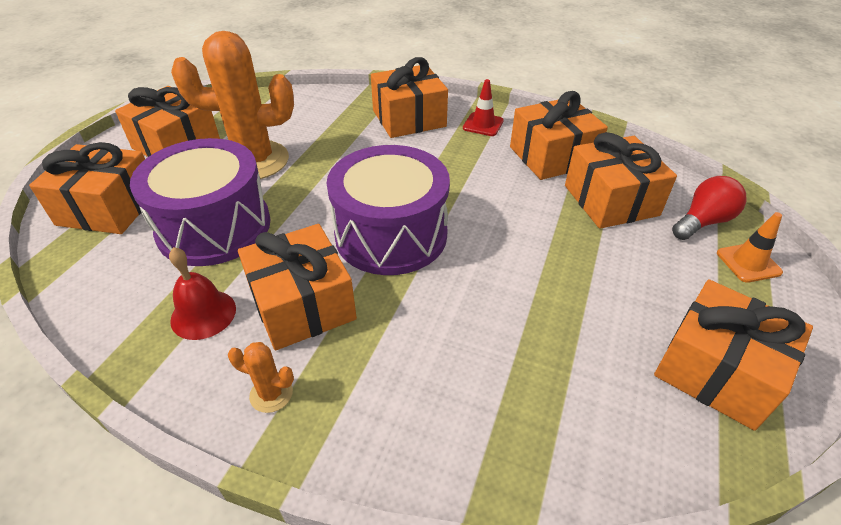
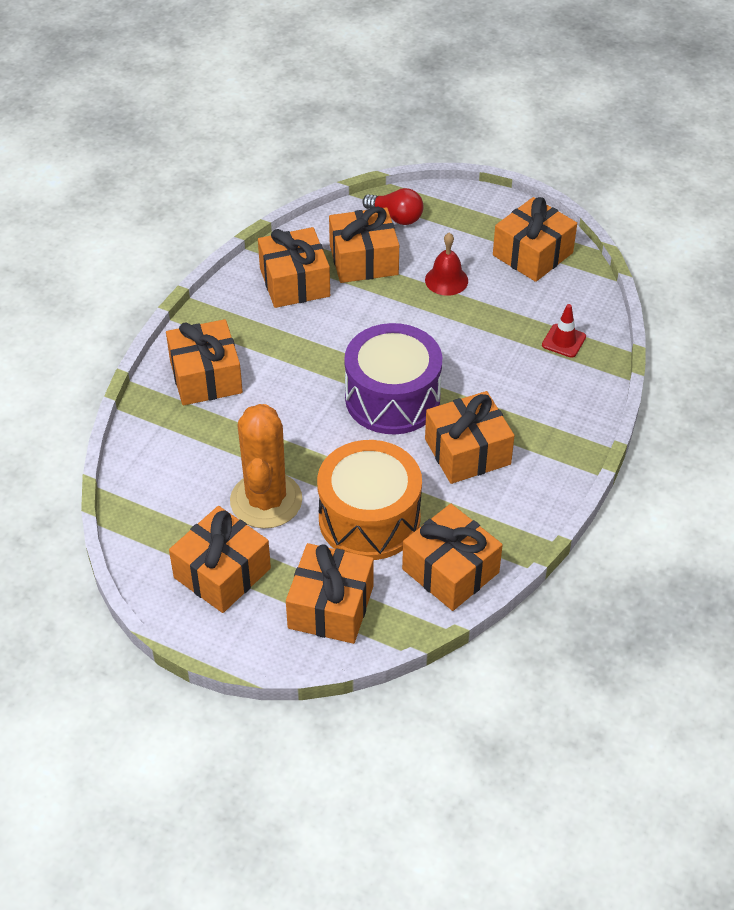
camera: 85 degrees left, 5 degrees up
(116, 295) = (450, 571): none -> orange gift
(203, 314) = (474, 510): red bell -> red bell (446, 280)
(214, 227) = (369, 519): purple drum -> orange drum
(271, 394) = (546, 463): orange cactus -> none
(483, 124) = (230, 321): red traffic cone -> red traffic cone (563, 341)
(703, 222) = (396, 217): red light bulb -> red light bulb turned 150 degrees clockwise
(748, 263) = (442, 209): orange traffic cone -> none

